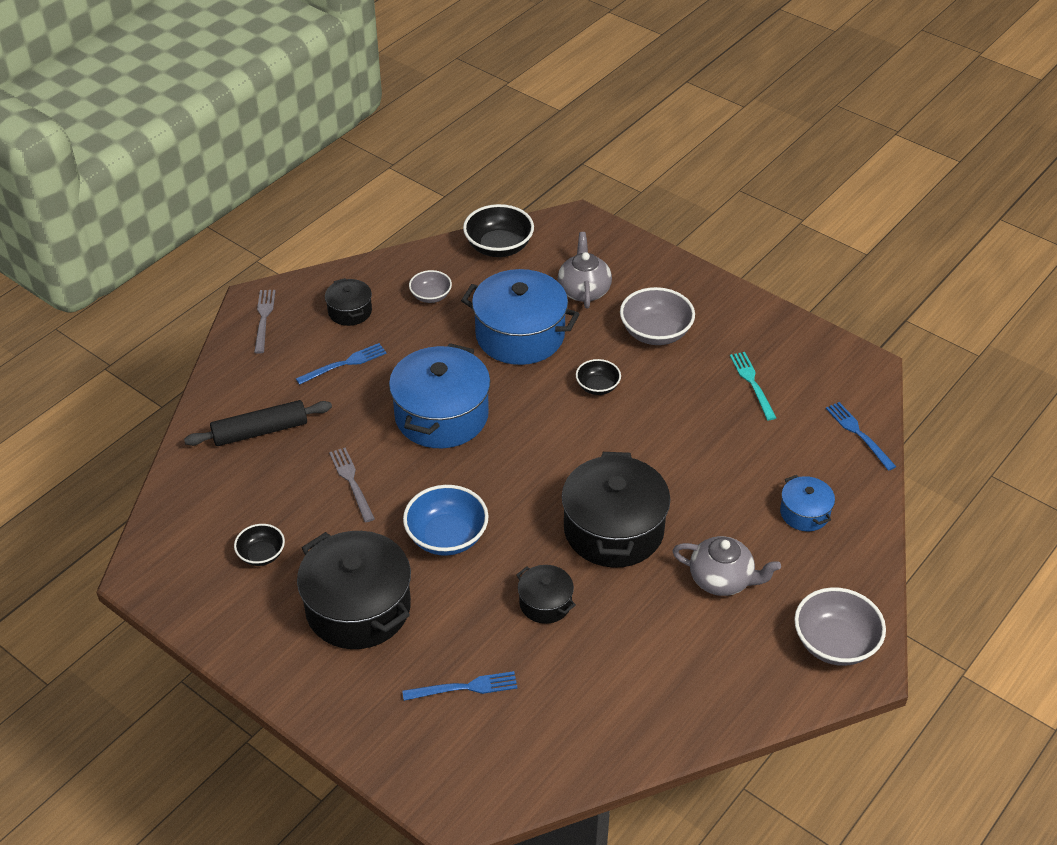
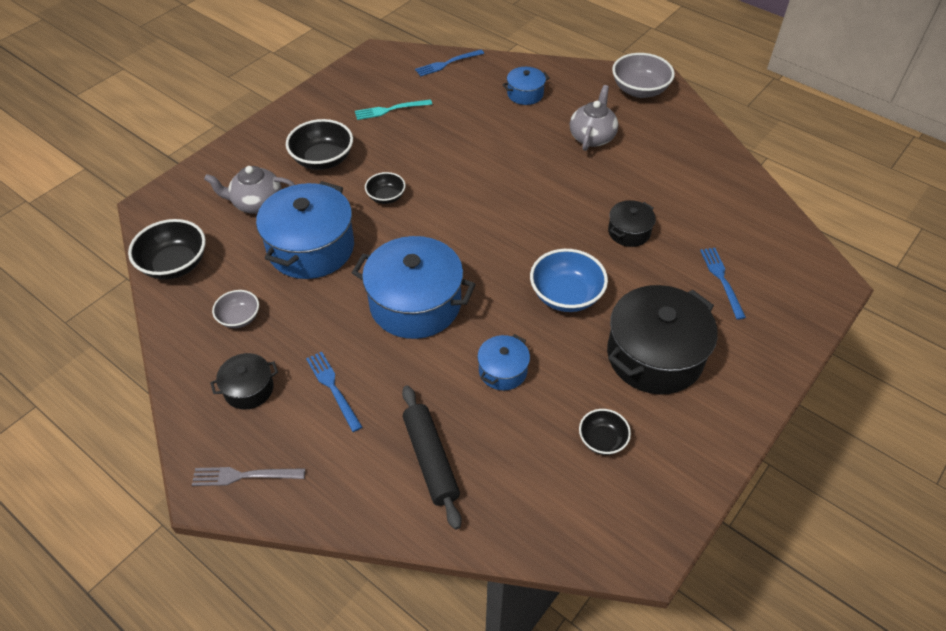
camera: 90 degrees left, 5 degrees up
(351, 482) = (503, 370): grey fork -> blue pot
(613, 529) = (549, 191): black pot -> none
(655, 333) = (323, 160): grey bowl -> black bowl

